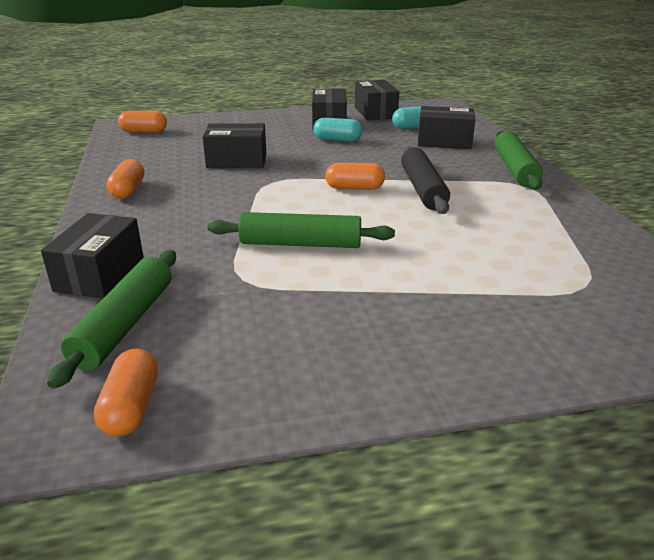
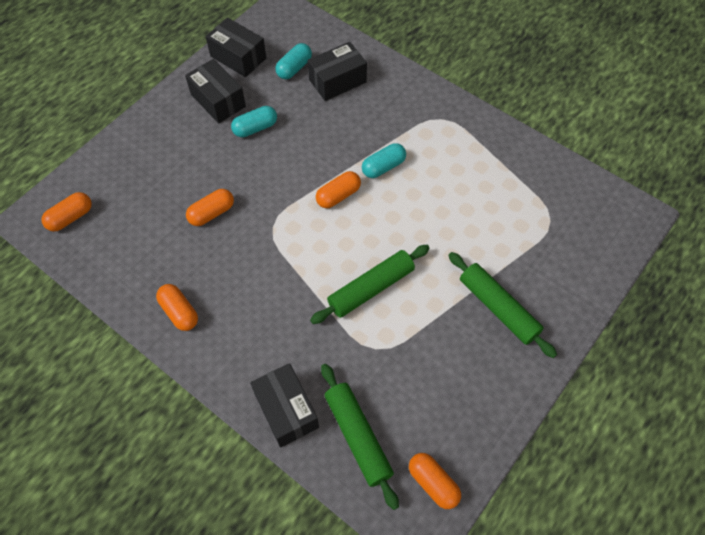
camera: 40 degrees left, 30 degrees up
(237, 160) = (212, 213): black box -> orange capsule
(422, 189) = (383, 167): black rolling pin -> turquoise capsule
(515, 169) = (418, 97): green rolling pin -> green rolling pin (498, 308)

